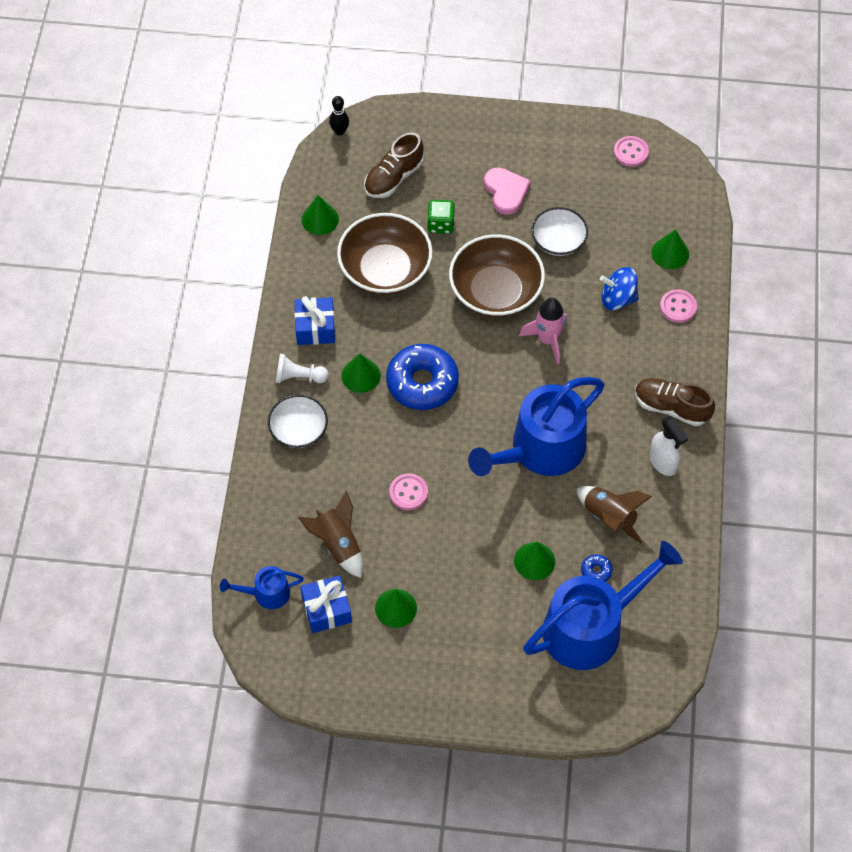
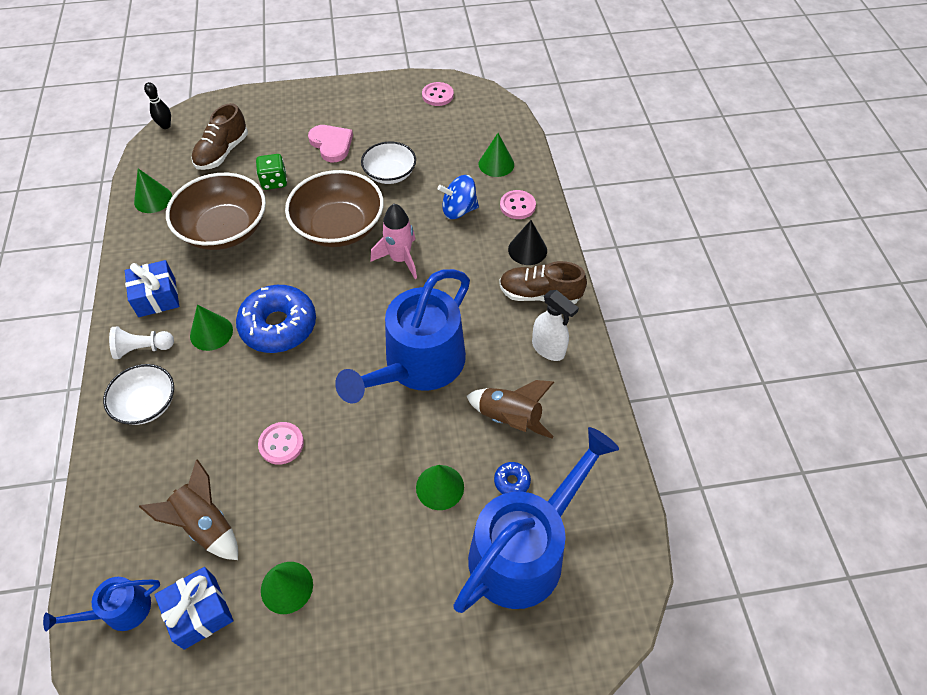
camera: 15 degrees left, 5 degrees down
(673, 358) = (527, 250): none -> black cone

